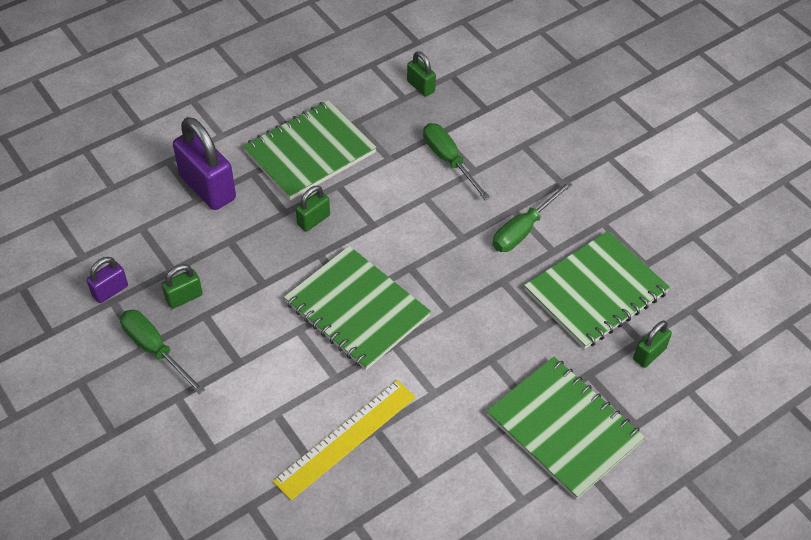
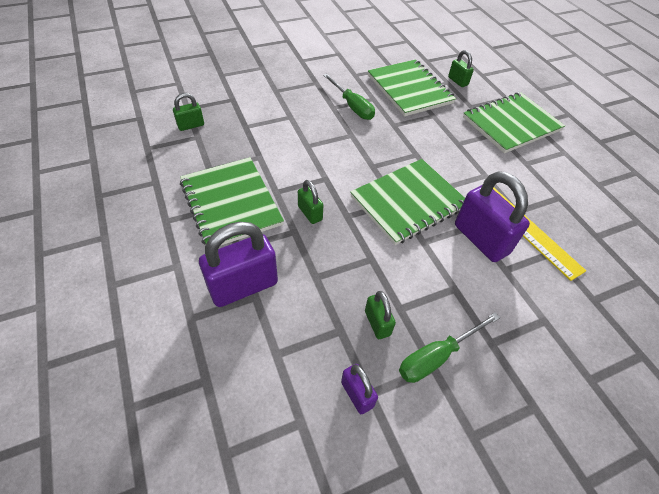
camera: 80 degrees left, 0 degrees up
(316, 387) = (481, 239): none -> purple padlock
(448, 160) = (275, 126): green screwdriver -> none

